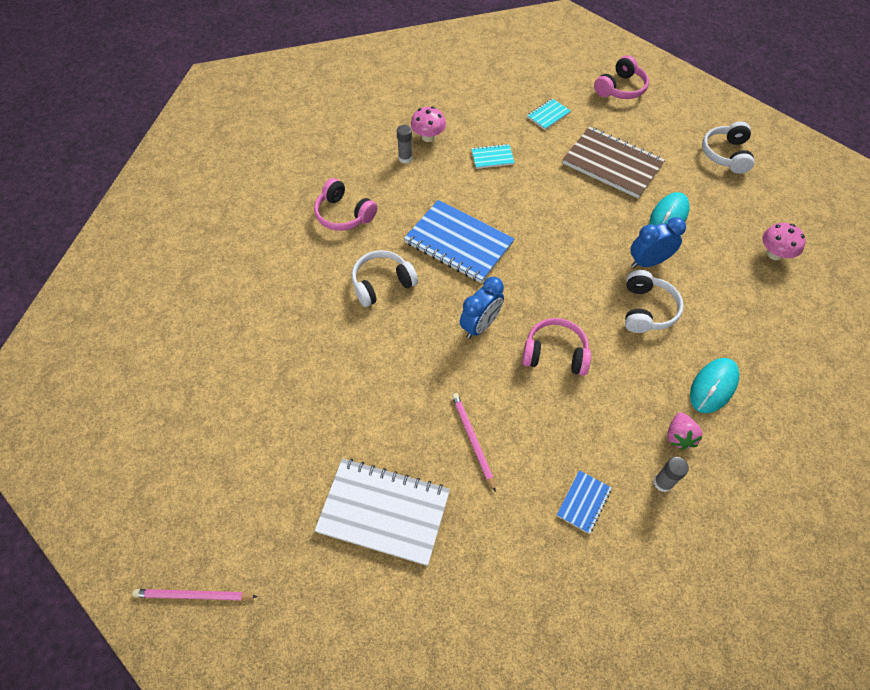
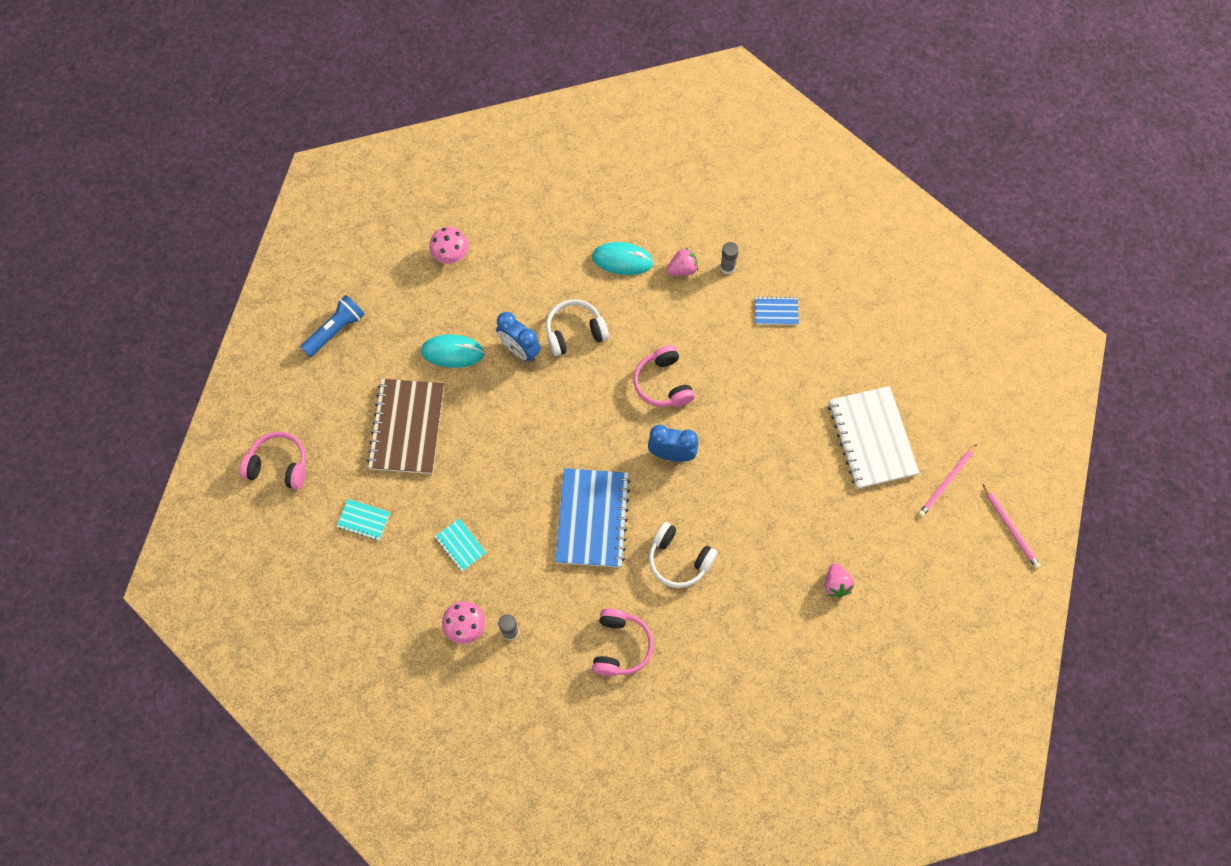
camera: 120 degrees left, 10 degrees up
(271, 389) = (836, 584): none -> pink strawberry
(472, 440) = (778, 407): pink pencil -> pink pencil (946, 482)
(725, 154) = (335, 330): white headphones -> blue flashlight

